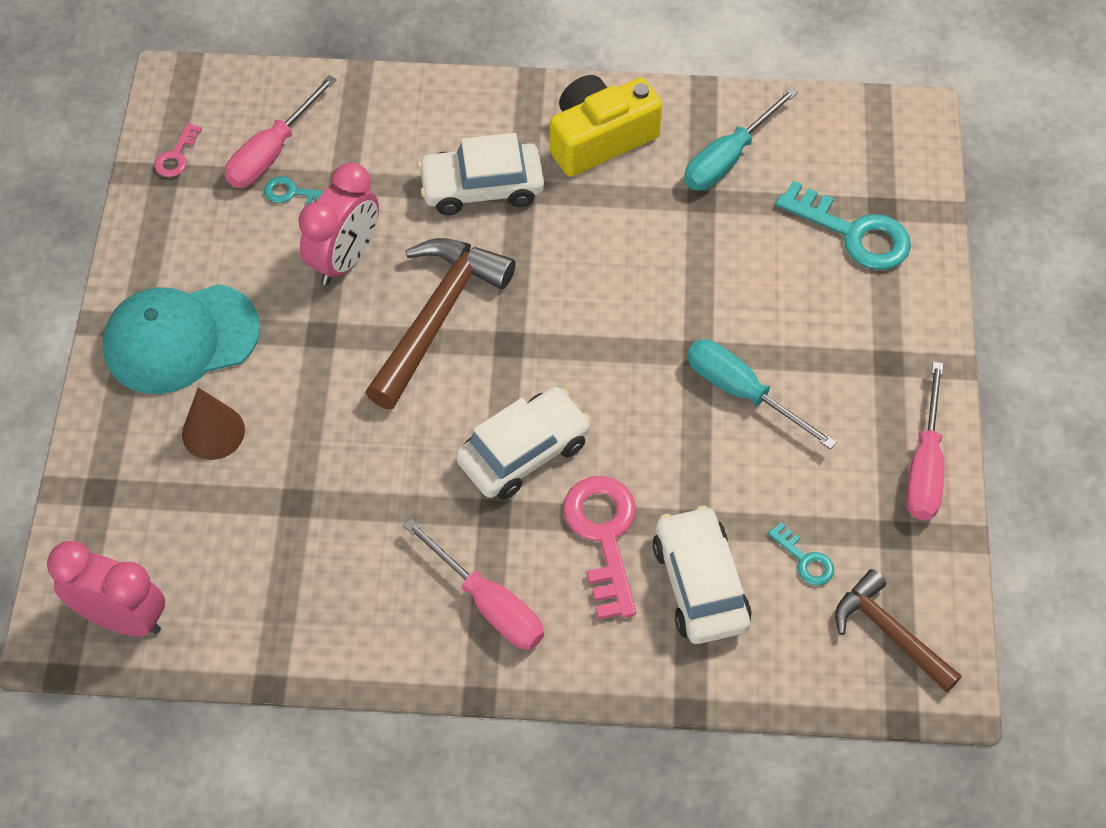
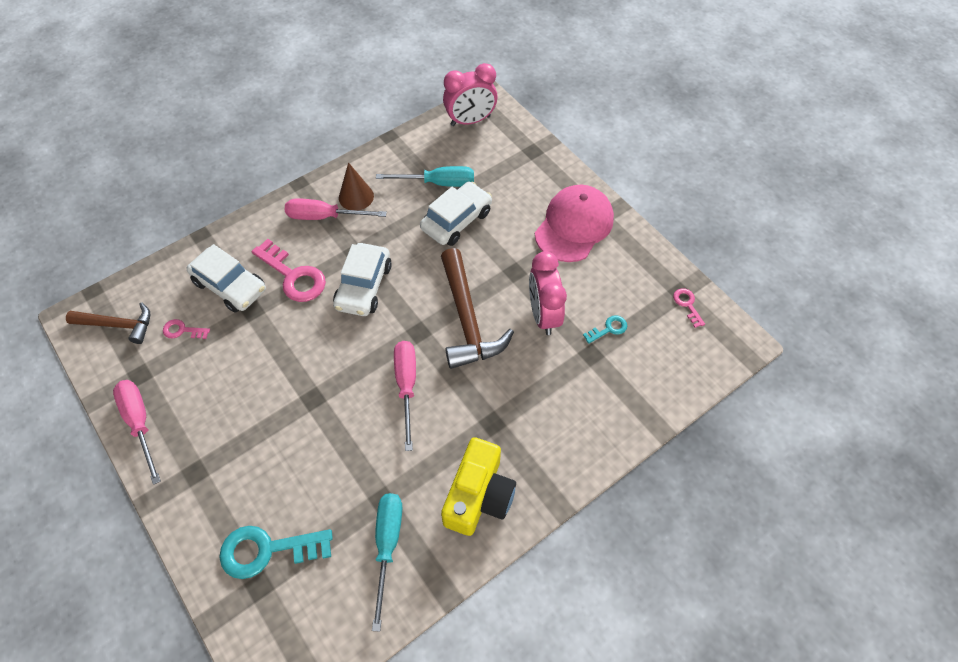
camera: 140 degrees right, 0 degrees up
(180, 339) = (574, 225): turquoise cap -> pink cap
(213, 432) = (513, 200): brown cone -> brown cone (356, 197)
(272, 152) = (645, 343): pink screwdriver -> pink screwdriver (406, 386)
(482, 187) = (516, 408): white car -> white car (456, 220)
(742, 392) = (272, 393): turquoise screwdriver -> turquoise screwdriver (438, 183)
(805, 559) = (182, 330): turquoise key -> pink key

